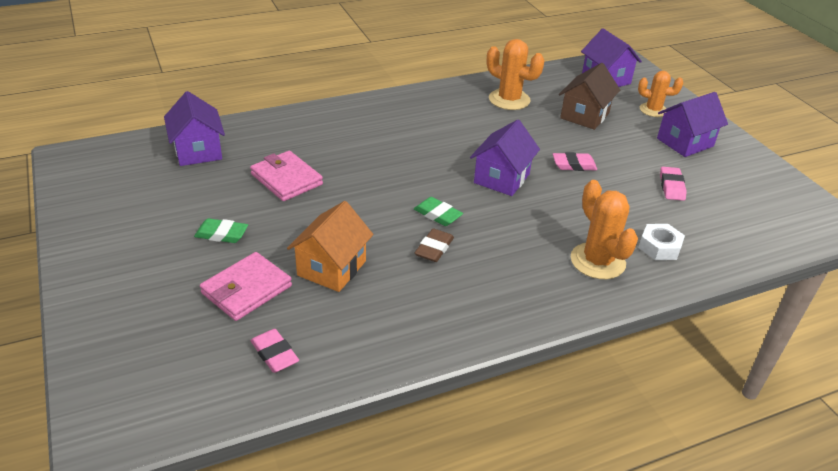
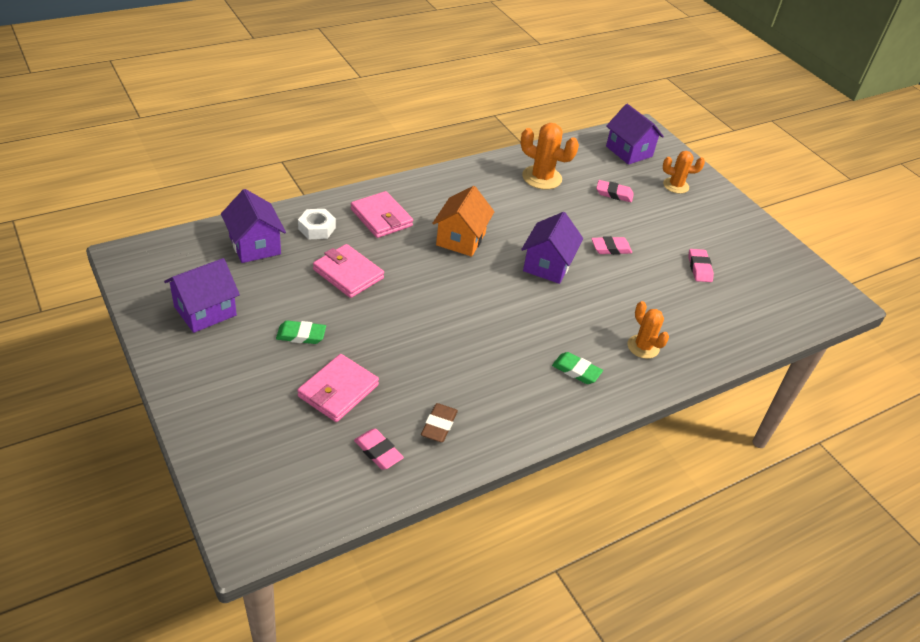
camera: 10 degrees left, 5 degrees up
(331, 268) = (410, 365): orange house -> orange house (461, 239)
(334, 130) = (381, 218): none -> pink wallet
(434, 248) = (498, 341): brown eraser -> brown eraser (439, 425)
(437, 215) = (495, 306): green eraser -> green eraser (576, 371)
(584, 115) = (614, 194): brown house -> pink eraser
(597, 261) = (643, 347): orange cactus -> orange cactus, size x0.66
(659, 247) = (694, 330): white nut -> white nut (317, 228)
(685, 142) = (707, 220): purple house -> purple house (205, 311)

